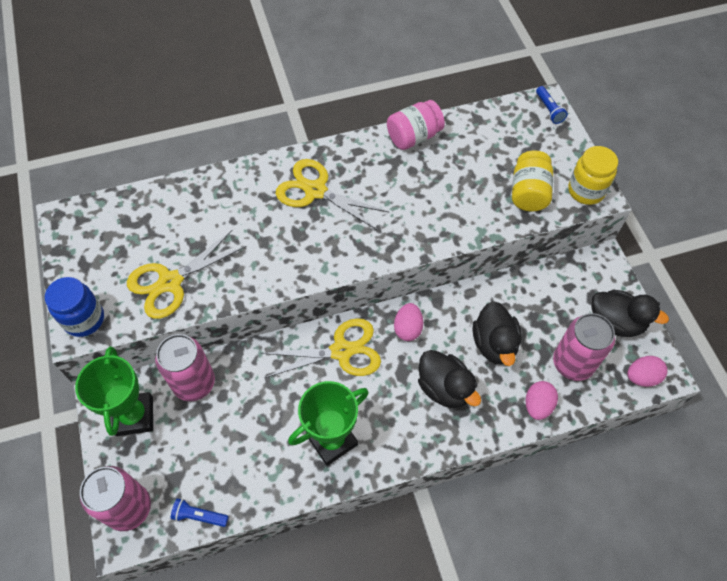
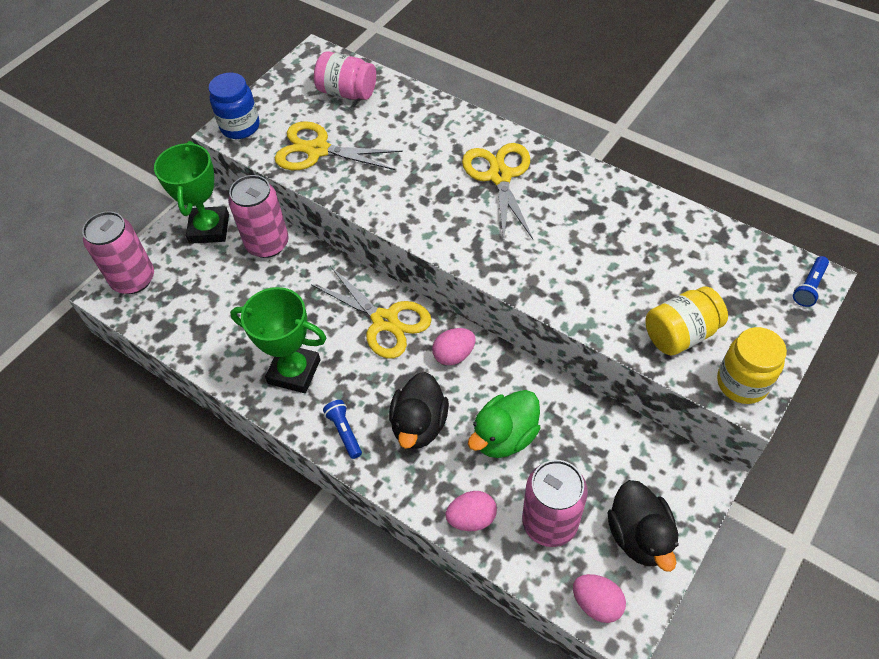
camera: 55 degrees right, 5 degrees down
(134, 416) = (209, 229): green trophy -> green trophy turned 45 degrees counterclockwise
(199, 516) = (159, 327): blue flashlight -> blue flashlight (344, 432)
(414, 136) = (639, 203): pink jar -> pink jar (347, 92)
(494, 344) = (504, 437): black duck -> green duck

